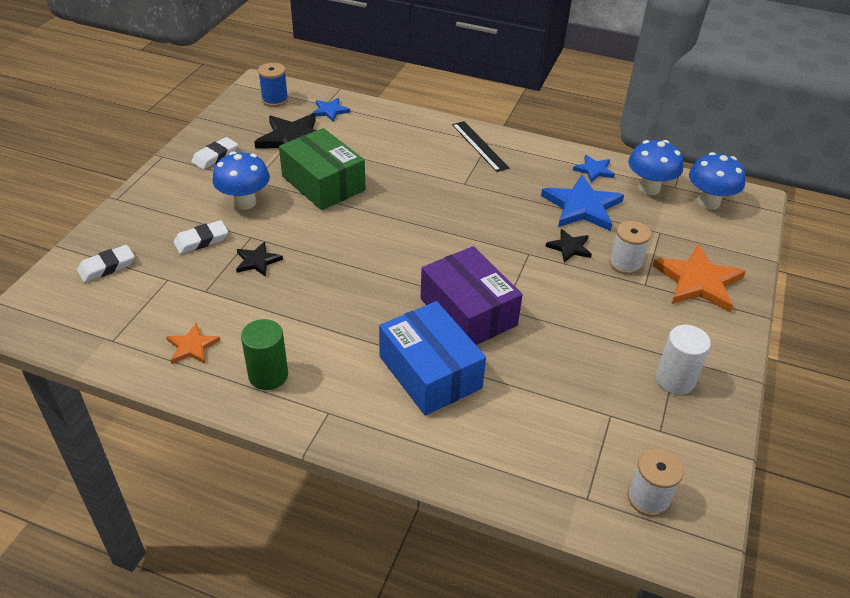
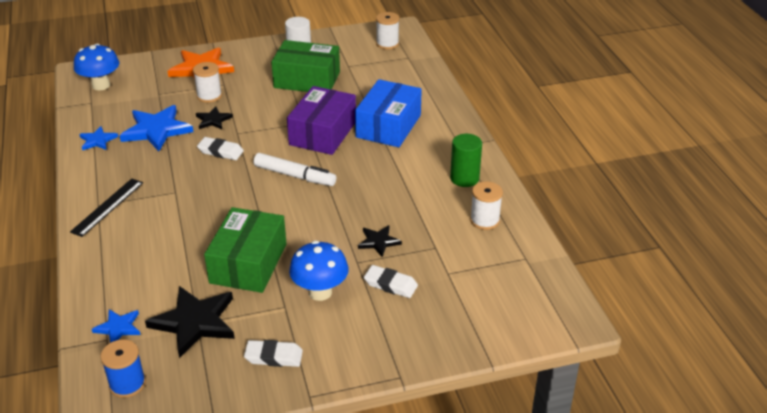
camera: 125 degrees left, 5 degrees down
(107, 267) = (475, 314): white eraser -> white eraser (220, 151)
(192, 347) = (484, 220): orange star -> white spool
(412, 257) = (294, 175): none -> white marker
(602, 356) = (307, 80): none -> green box
(649, 188) = (103, 111): blue mushroom -> none

